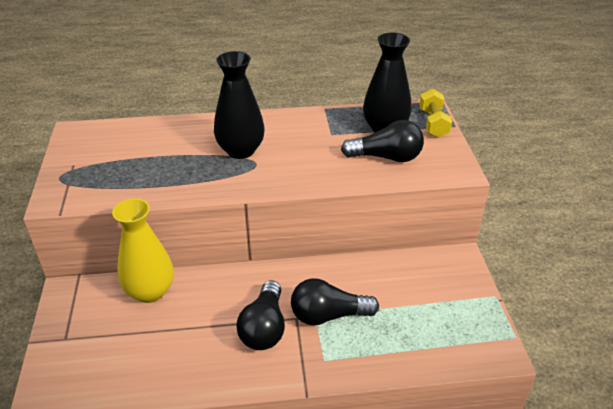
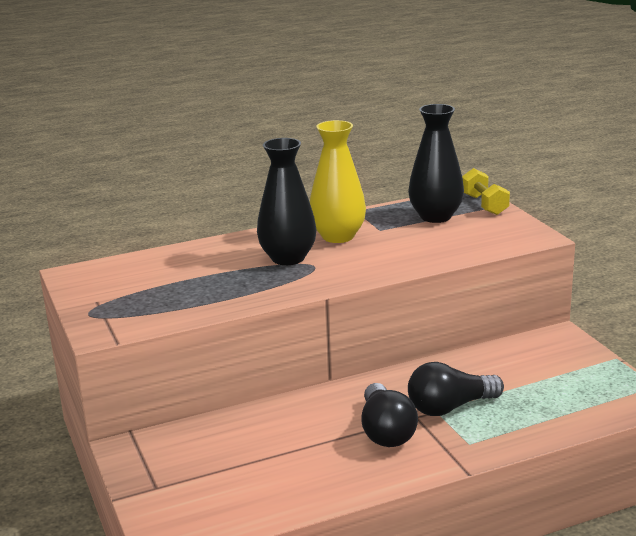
camera: 15 degrees left, 15 degrees down
(150, 291) = (230, 428): yellow vase -> yellow vase (338, 236)
(386, 157) = (454, 238): black light bulb -> none

